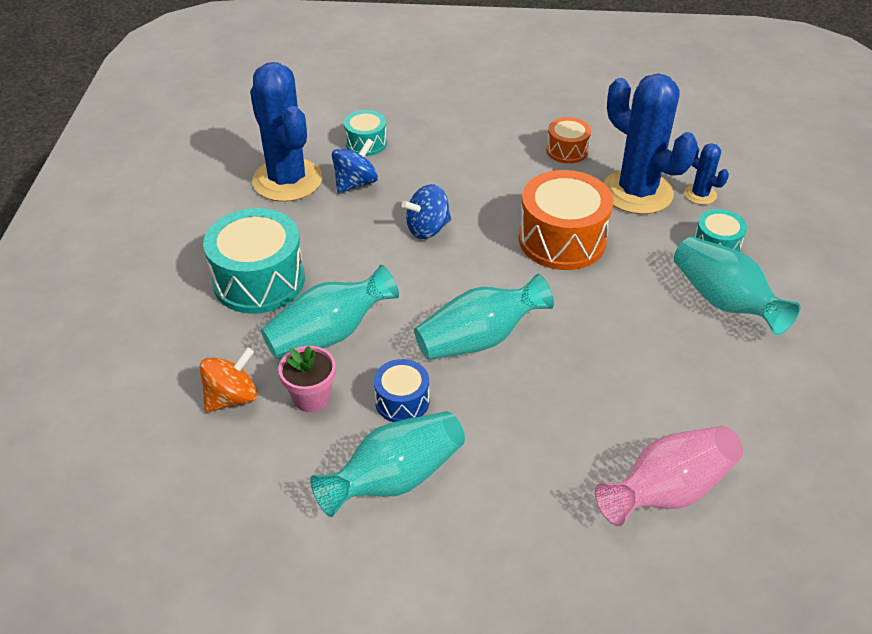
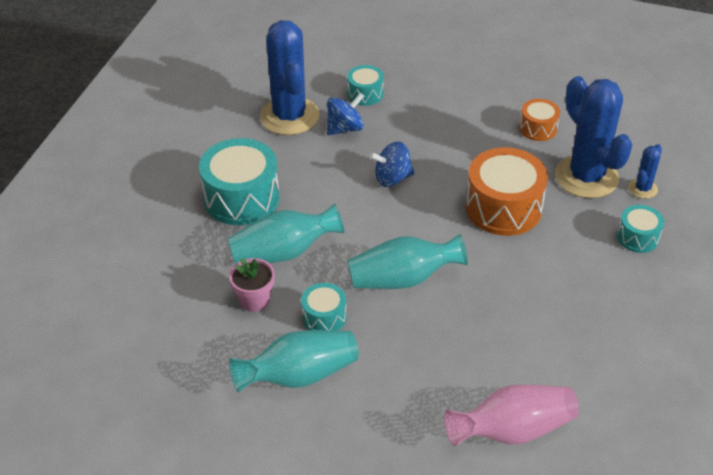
camera: 15 degrees right, 0 degrees up
(232, 397) = (194, 288): orange spinning top -> none
(402, 401) = (324, 317): blue drum -> turquoise drum
(700, 194) = (642, 188): blue cactus -> blue cactus turned 60 degrees clockwise
(724, 301) = (624, 287): turquoise vase -> none

